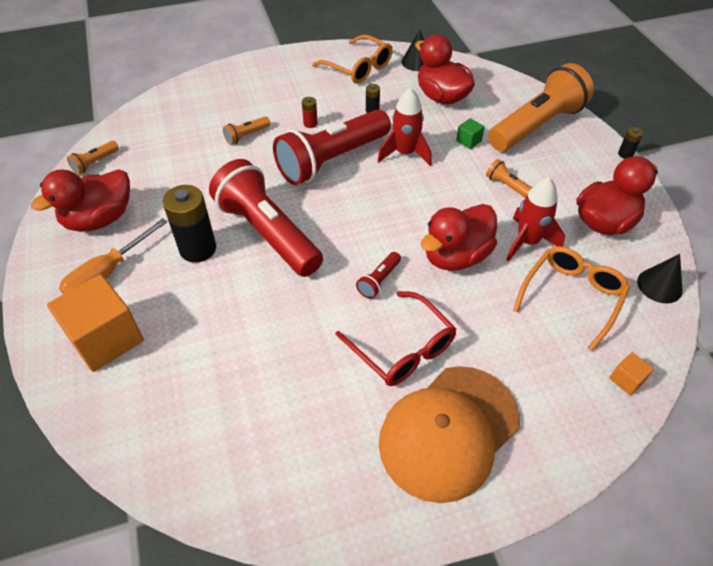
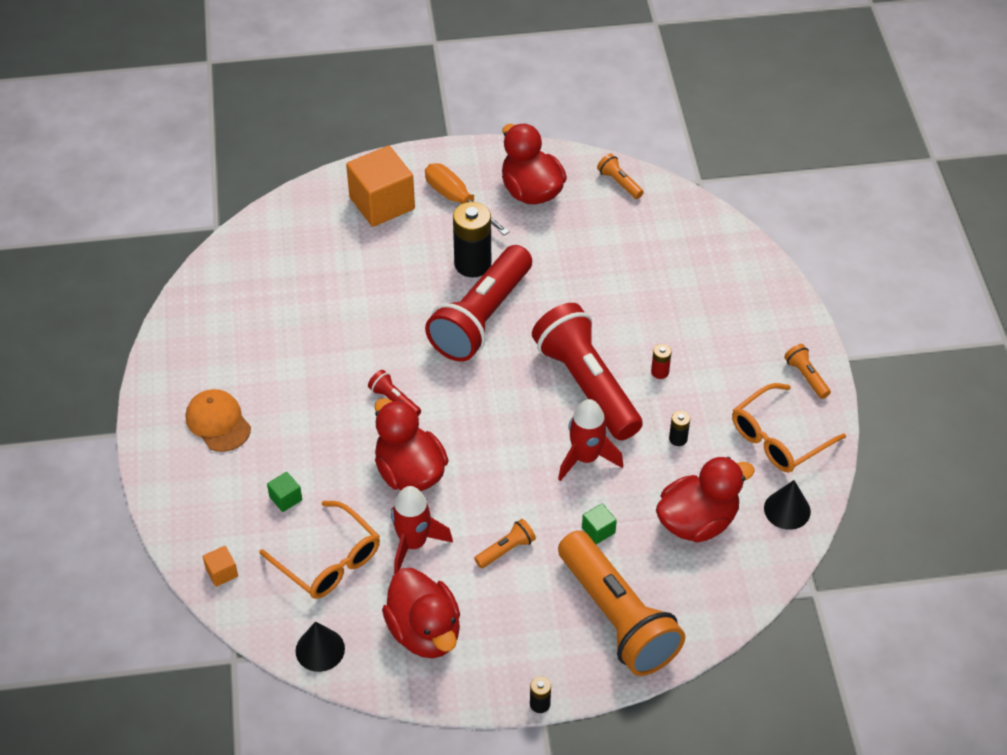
camera: 100 degrees right, 0 degrees up
(246, 136) = (645, 310): orange flashlight -> orange flashlight (806, 376)
(267, 233) = (481, 318): red flashlight -> red flashlight turned 150 degrees clockwise
(402, 348) = (310, 405): red glasses -> none
(449, 431) = (218, 422): orange cap -> orange cap, size x0.56
(520, 345) = (285, 498): none -> green cube

